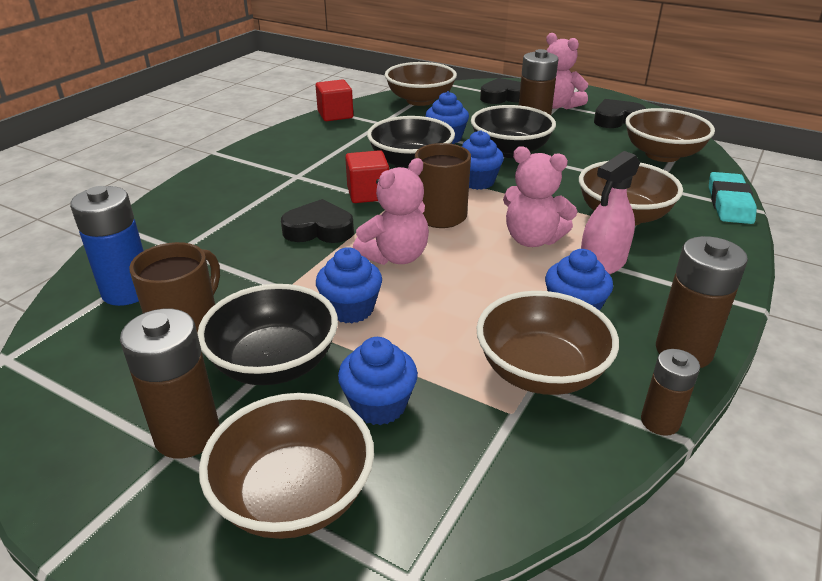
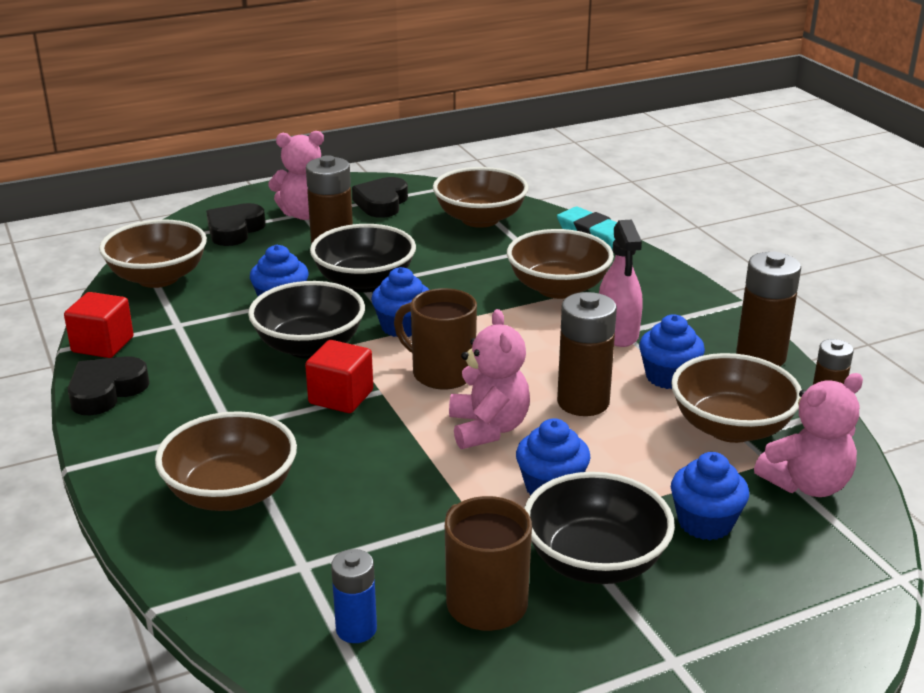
camera: 55 degrees left, 5 degrees down
(127, 291) = (356, 629): blue battery -> blue battery, size x0.61
(187, 434) = (656, 646): brown battery -> brown battery (583, 402)
(294, 495) = (780, 605): brown bowl -> brown bowl (231, 493)
(319, 229) = (379, 455): black heart -> black heart (106, 391)
(532, 239) = (543, 346): pink teddy bear -> pink teddy bear (807, 484)

